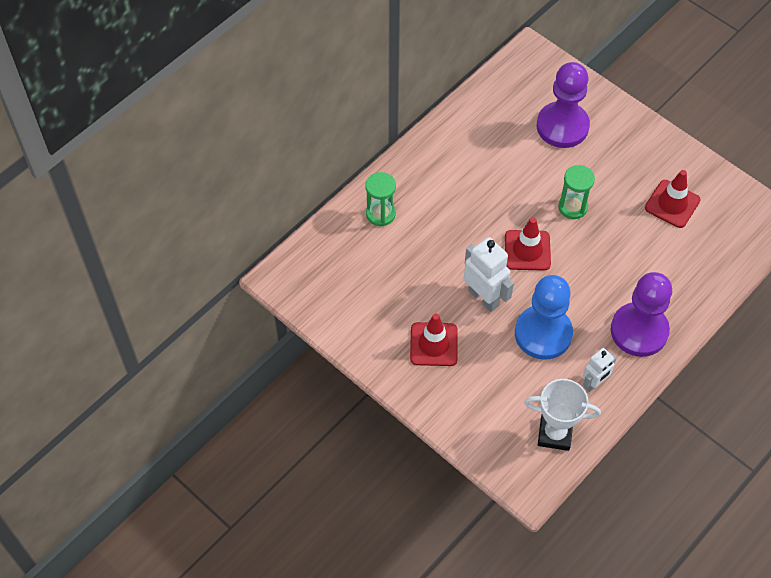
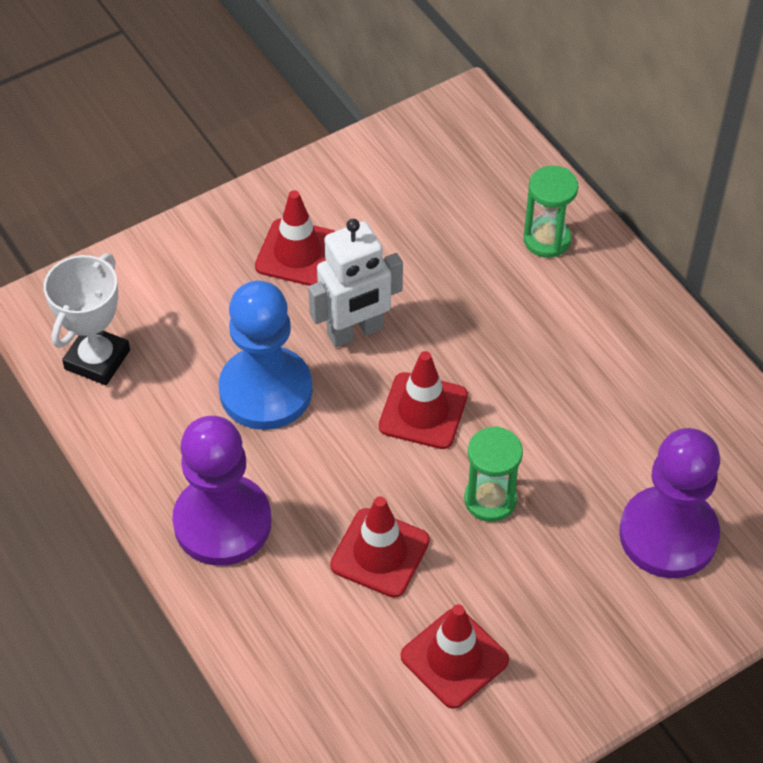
camera: 105 degrees right, 5 degrees down
(594, 383) = (156, 433): white robot -> none
(626, 250) = (380, 553): none -> red traffic cone

